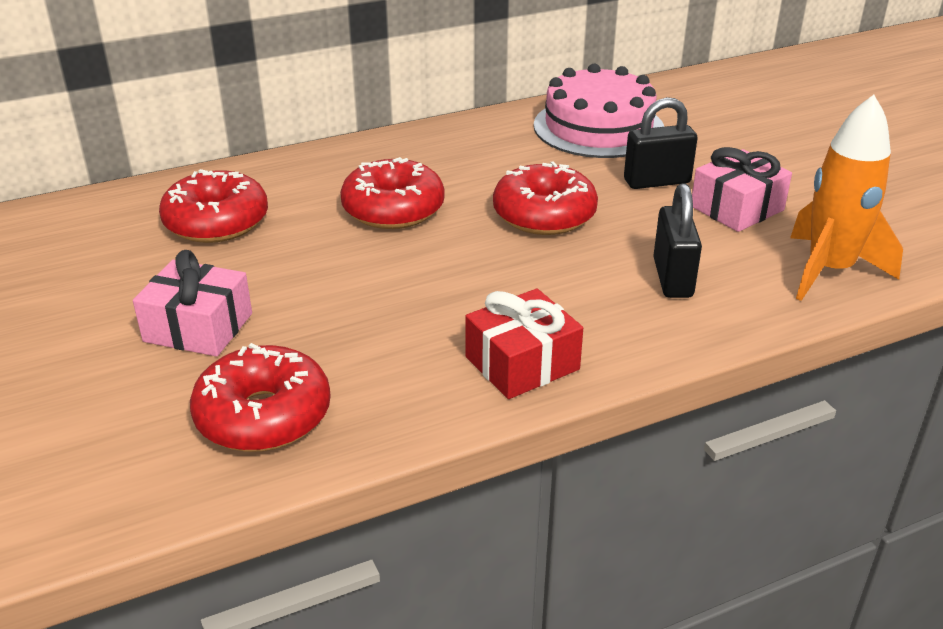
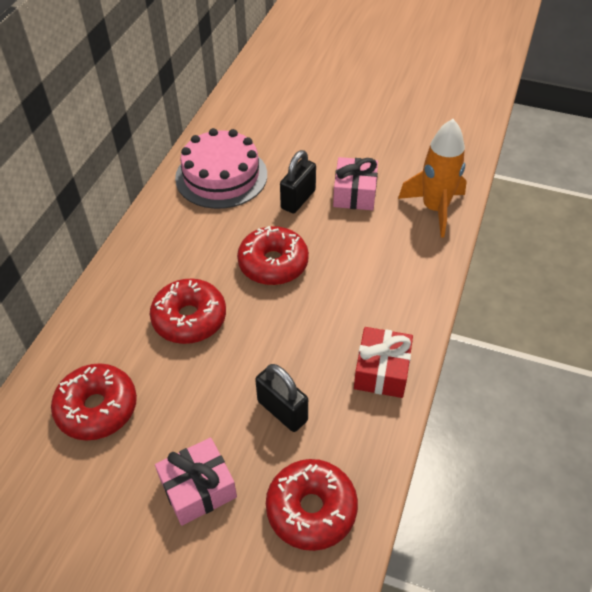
camera: 45 degrees left, 15 degrees up
(672, 278) = (380, 263): black padlock -> black padlock (282, 411)

